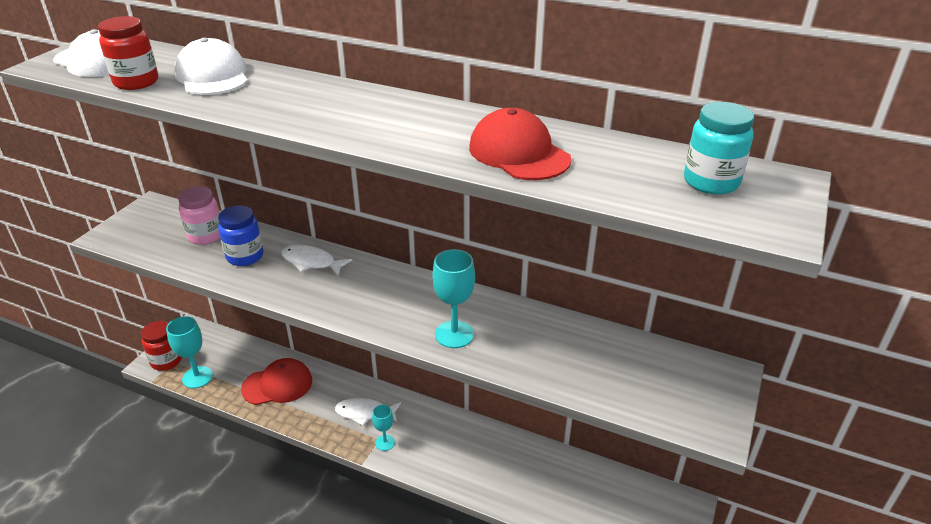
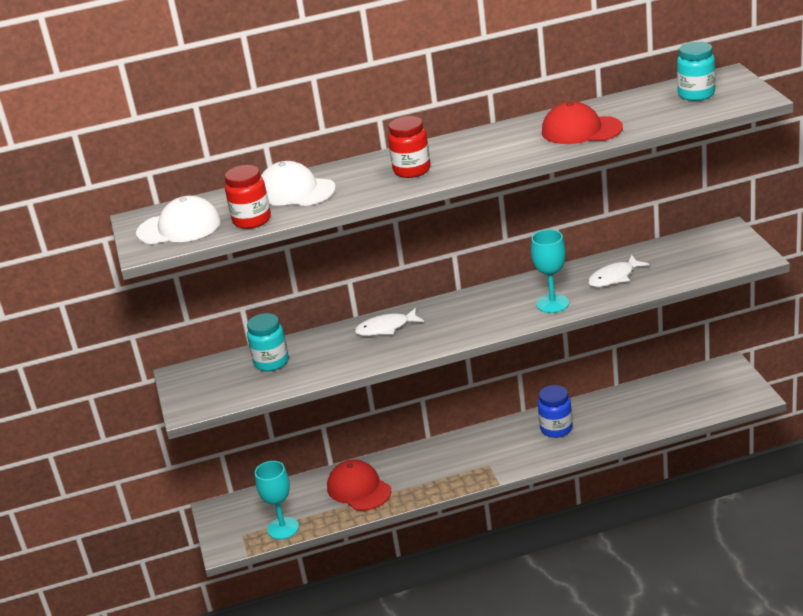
camera: 35 degrees left, 5 degrees down
(166, 361) = (235, 538): red jar -> red jar (412, 170)
(205, 236) = (271, 362): pink jar -> turquoise jar
(245, 256) = (330, 353): blue jar -> blue jar (556, 429)
(277, 385) = (359, 489): red cap -> red cap turned 75 degrees counterclockwise
(364, 413) = (454, 459): white fish -> white fish (614, 277)
(385, 442) = (496, 463): turquoise goblet -> none

